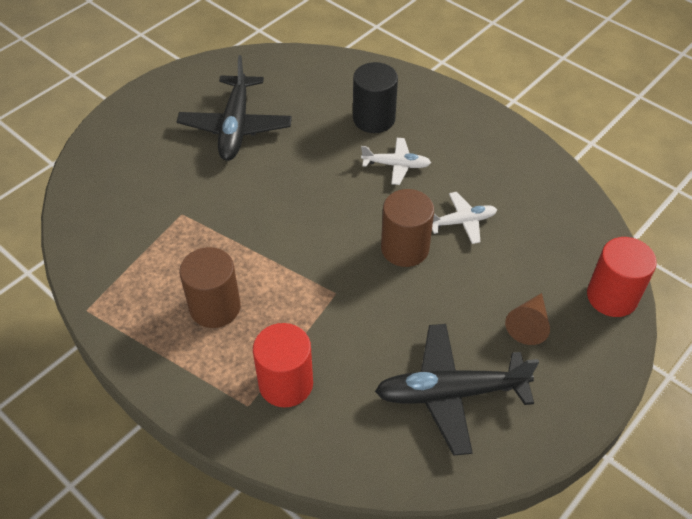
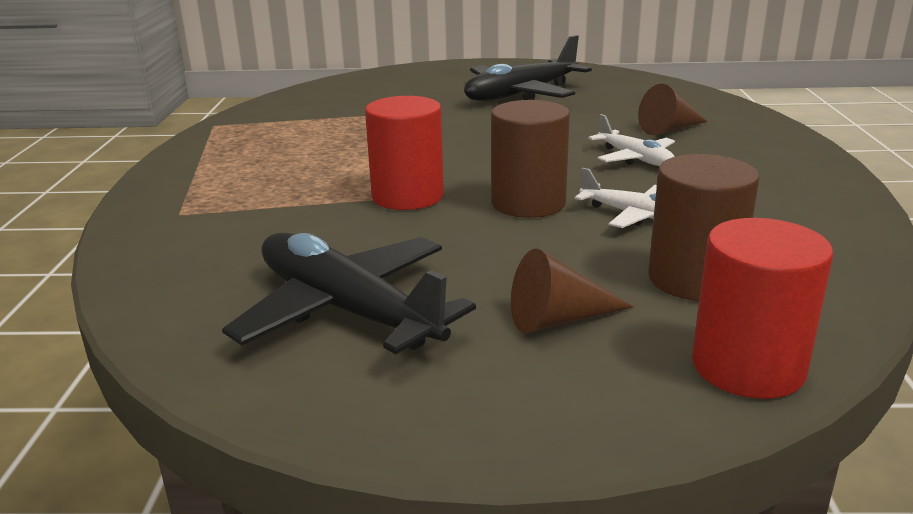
camera: 50 degrees right, 25 degrees down
(215, 307) = (288, 159): brown cylinder -> brown cylinder (694, 279)
(286, 383) = (232, 219): red cylinder -> red cylinder (407, 196)
(374, 119) = (669, 129): black cylinder -> brown cone

